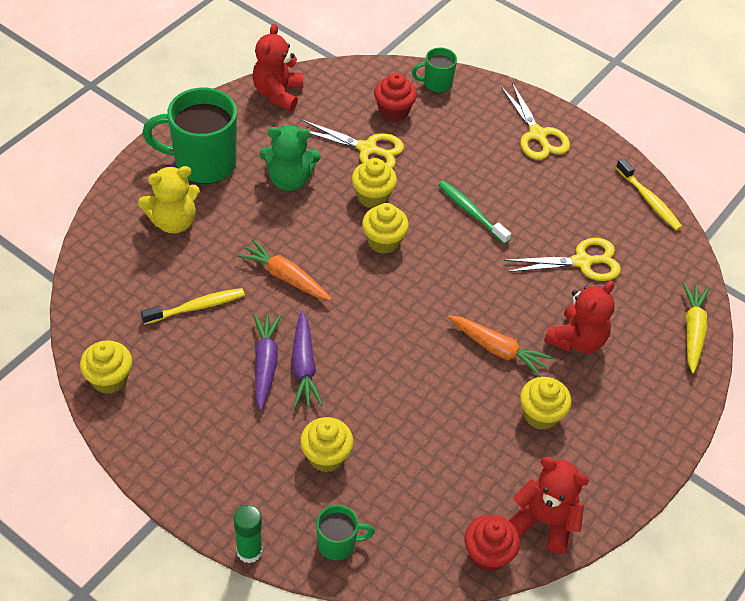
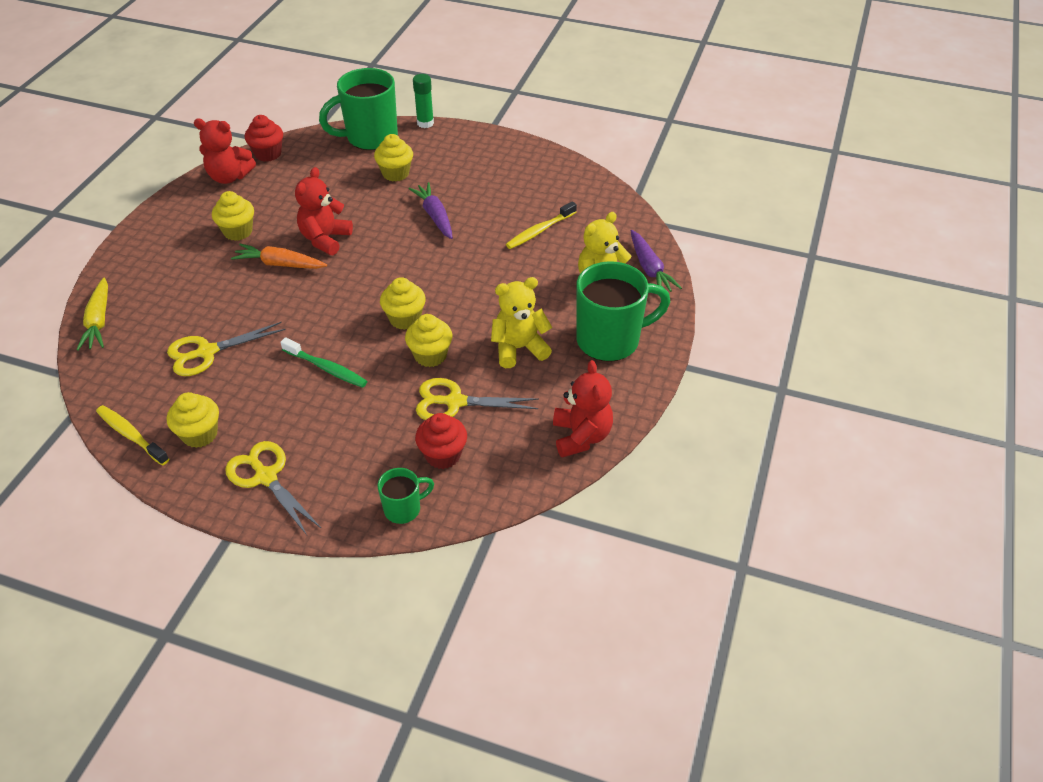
camera: 165 degrees right, 5 degrees down
(109, 379) = (572, 176): yellow cupcake -> yellow cupcake (200, 434)
(265, 364) = (465, 210): purple carrot -> purple carrot (650, 269)
(285, 277) = (480, 269): orange carrot -> none
(289, 179) = (519, 348): green teddy bear -> yellow teddy bear
(338, 543) = (370, 137): green mug -> green mug, size x1.99
(576, 339) = (210, 288): red teddy bear -> red teddy bear (325, 239)

